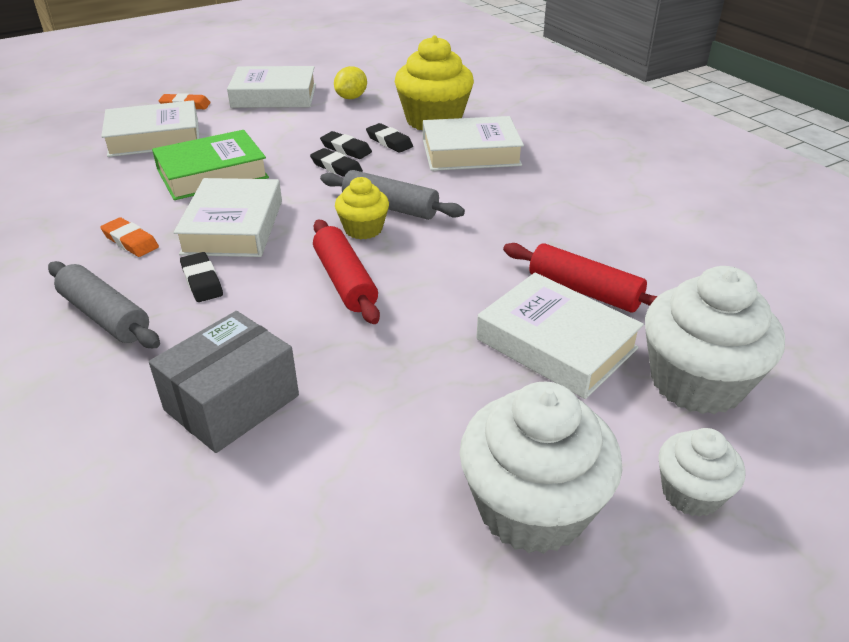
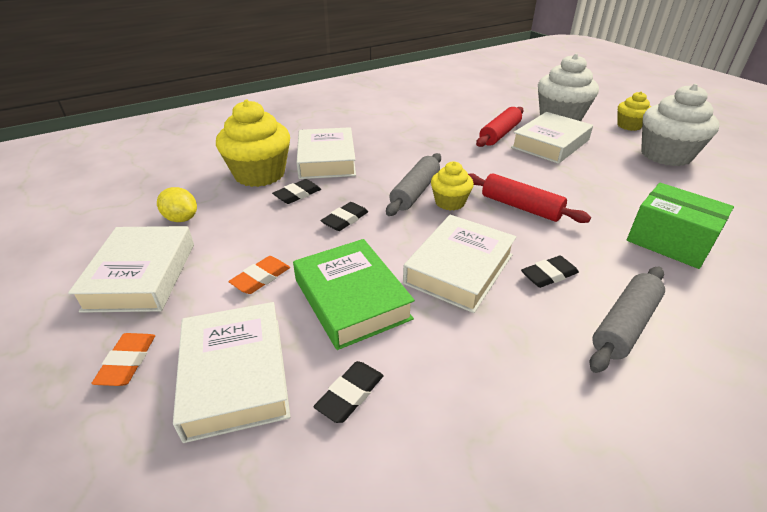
camera: 90 degrees left, 0 degrees up
(130, 241) = (501, 337): orange eraser -> orange eraser (261, 278)
(232, 402) = (669, 241): grey box -> green box
(233, 227) = (459, 269): white book -> white book turned 60 degrees counterclockwise
(345, 281) = (521, 207): red rolling pin -> red rolling pin turned 60 degrees clockwise
(346, 149) = (308, 216): black eraser -> black eraser (350, 394)
(691, 493) = (629, 126): white cupcake -> yellow cupcake

